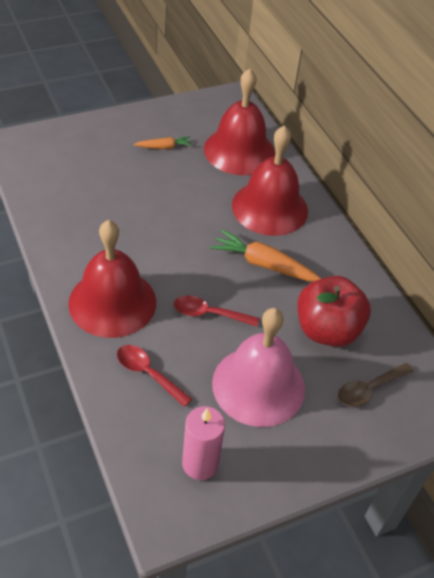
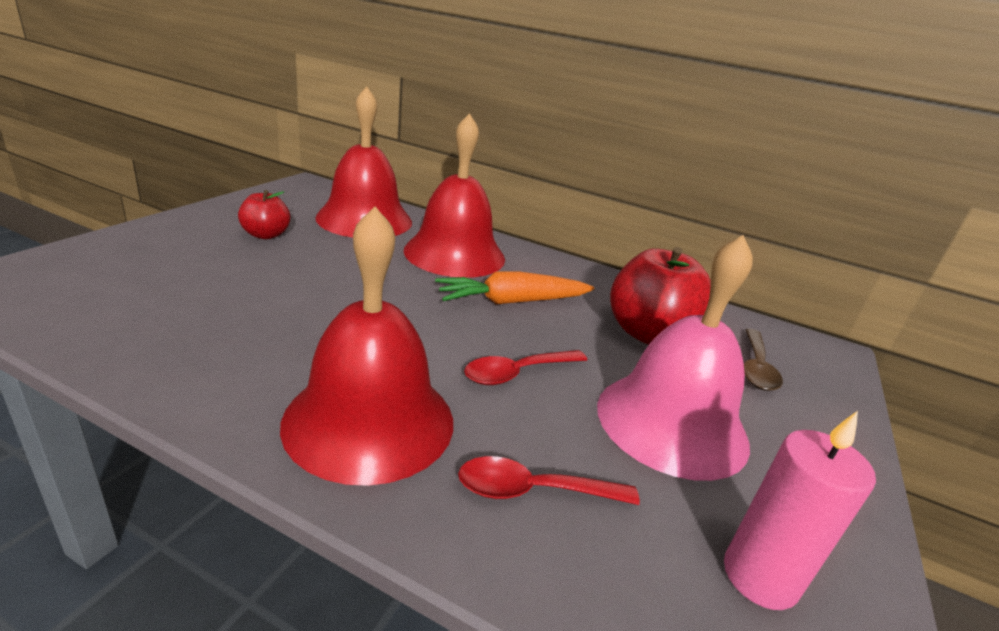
camera: 40 degrees left, 20 degrees down
(164, 147) = (266, 235): orange carrot -> red apple

